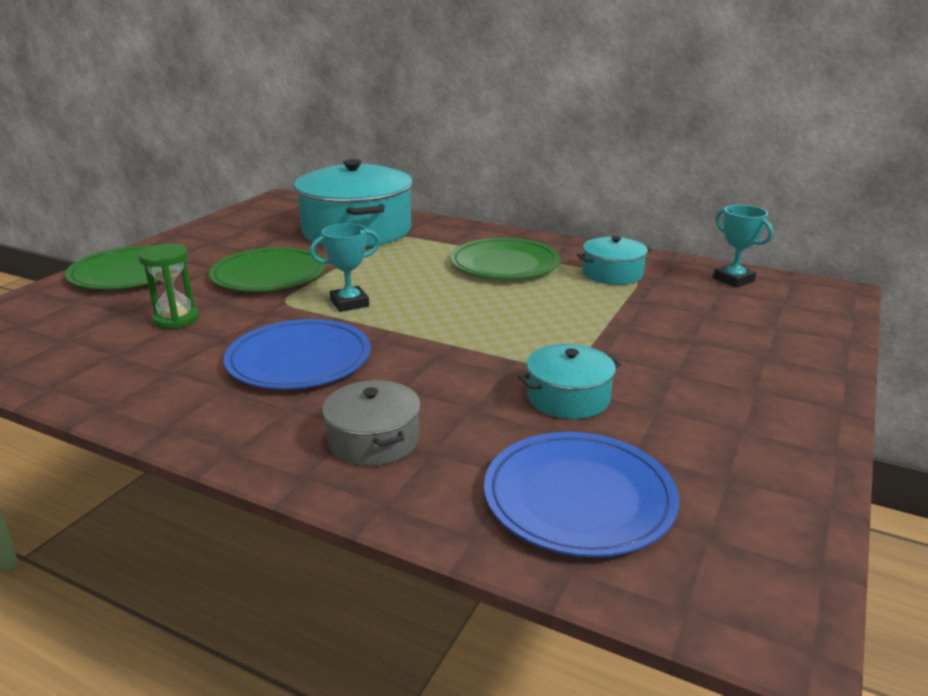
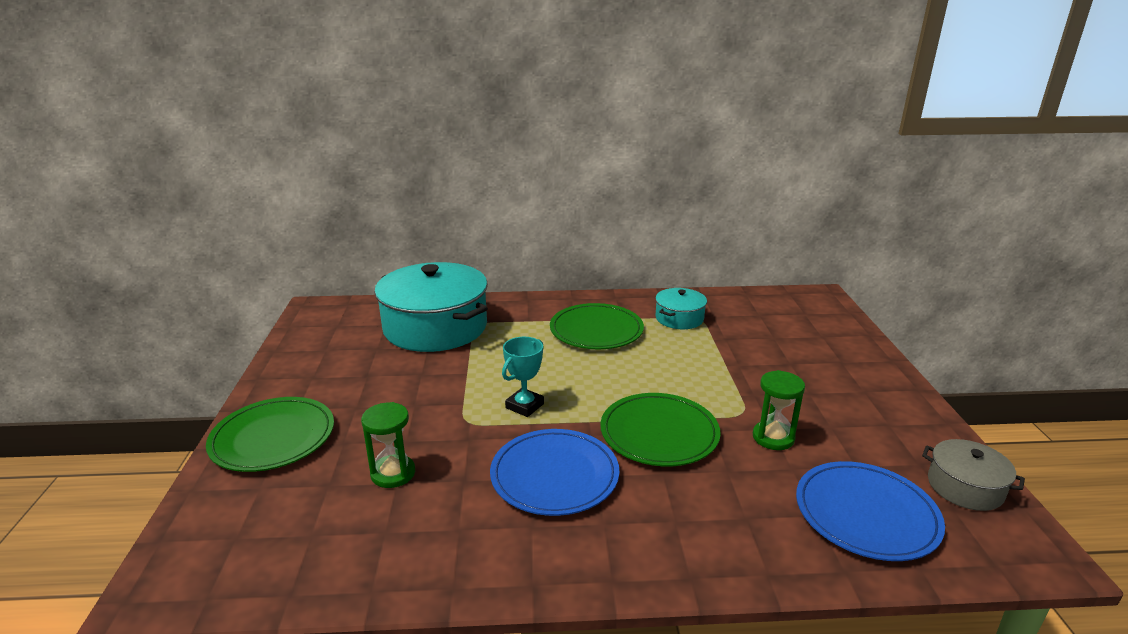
camera: 30 degrees left, 0 degrees up
(269, 275) = (417, 398): green plate -> green plate (659, 433)
(374, 440) = (698, 525): grey pot -> grey pot (965, 487)
(568, 397) = (773, 437): turquoise pot -> green hourglass
(733, 280) = (757, 302): turquoise trophy -> none

